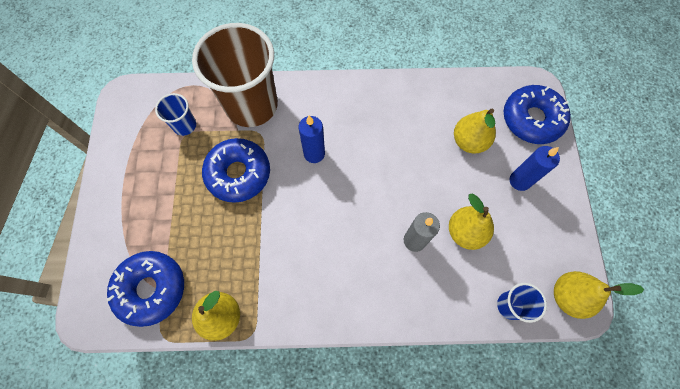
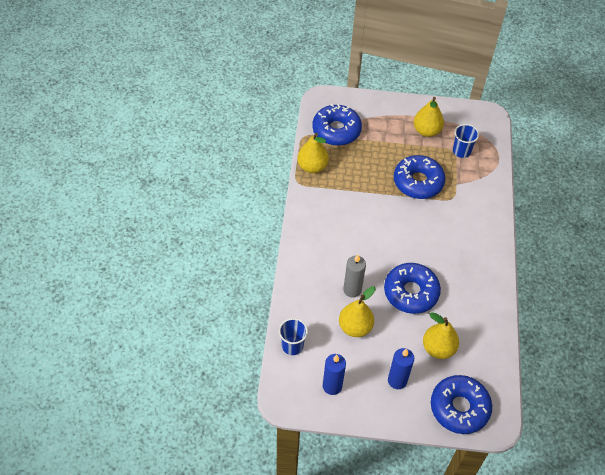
camera: 95 degrees right, 15 degrees down
(251, 105) = (479, 194): brown cup -> none
(314, 154) = (432, 232): blue candle -> blue candle (332, 386)
(404, 173) = (411, 292): none -> blue donut
(568, 296) = (293, 390): yellow pear -> yellow pear (426, 131)

